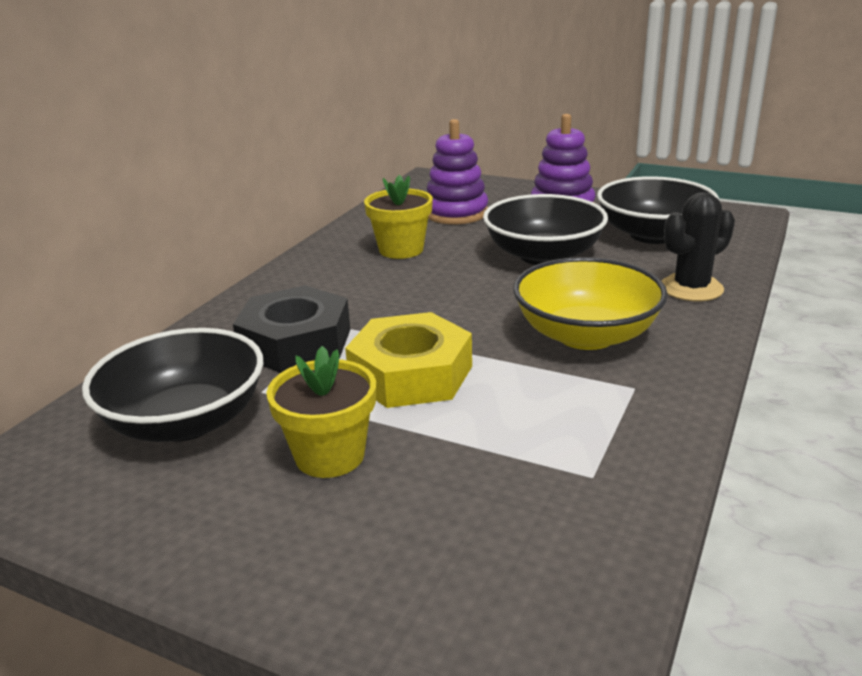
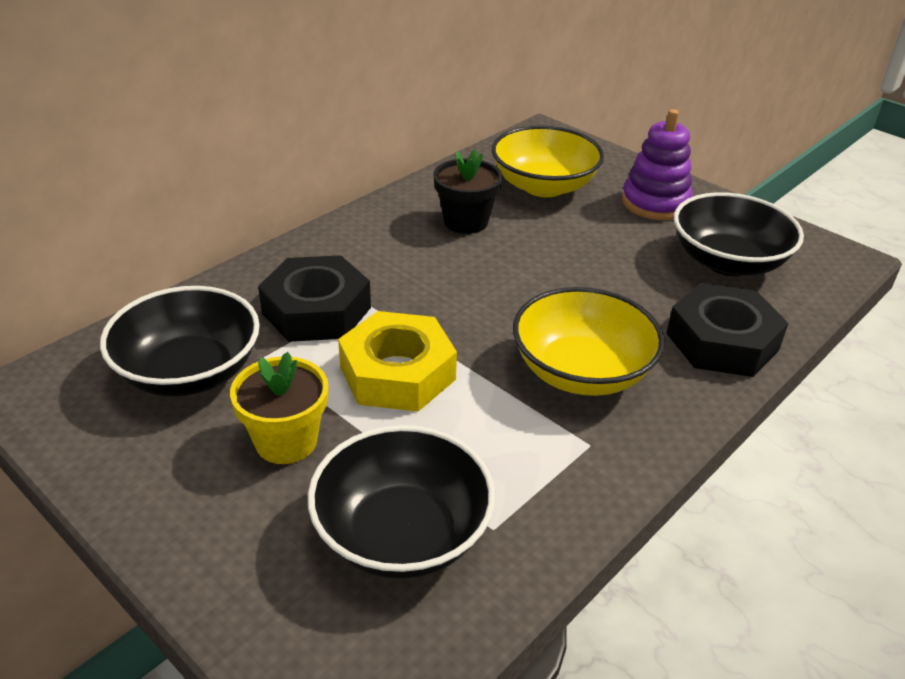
camera: 15 degrees right, 10 degrees up
(401, 249) = (465, 221): yellow flower pot -> black flower pot
(456, 213) = (544, 186): purple stacking toy -> yellow bowl
(543, 255) = (598, 262): black bowl -> black bowl (402, 533)
(691, 288) = (722, 341): black cactus -> black nut

